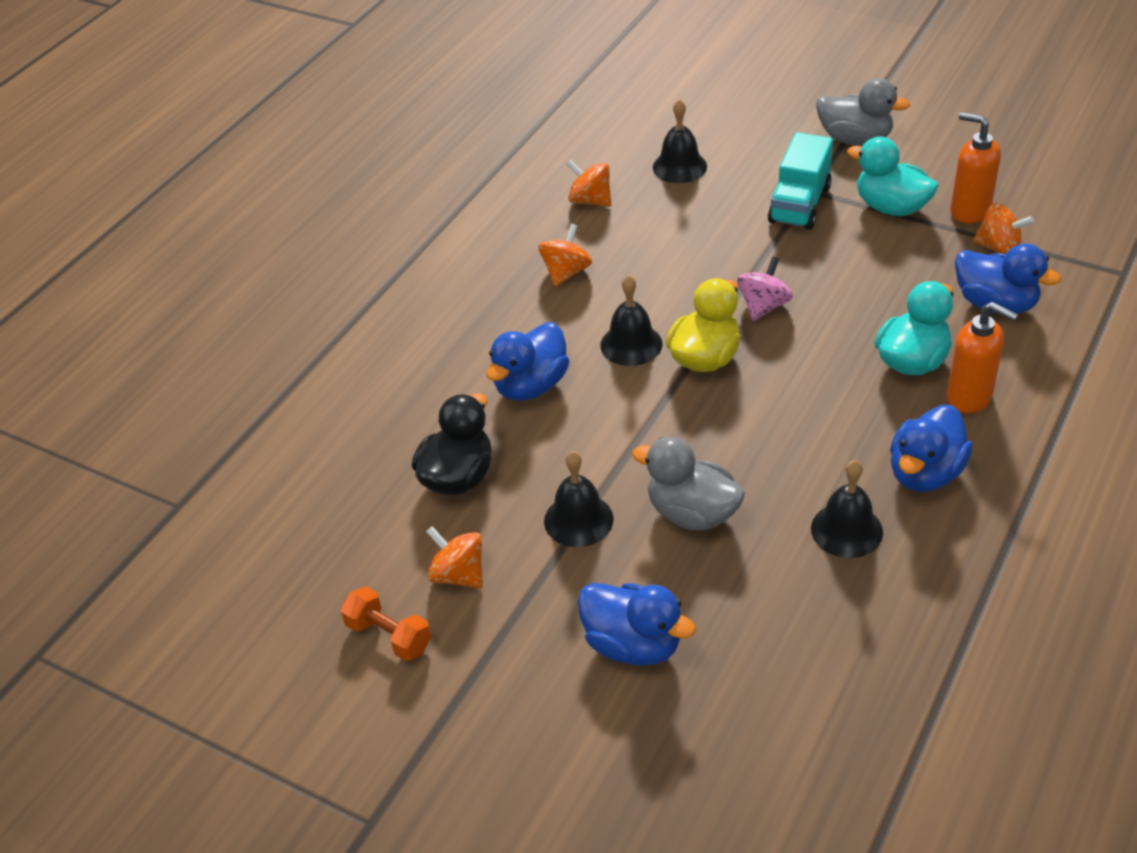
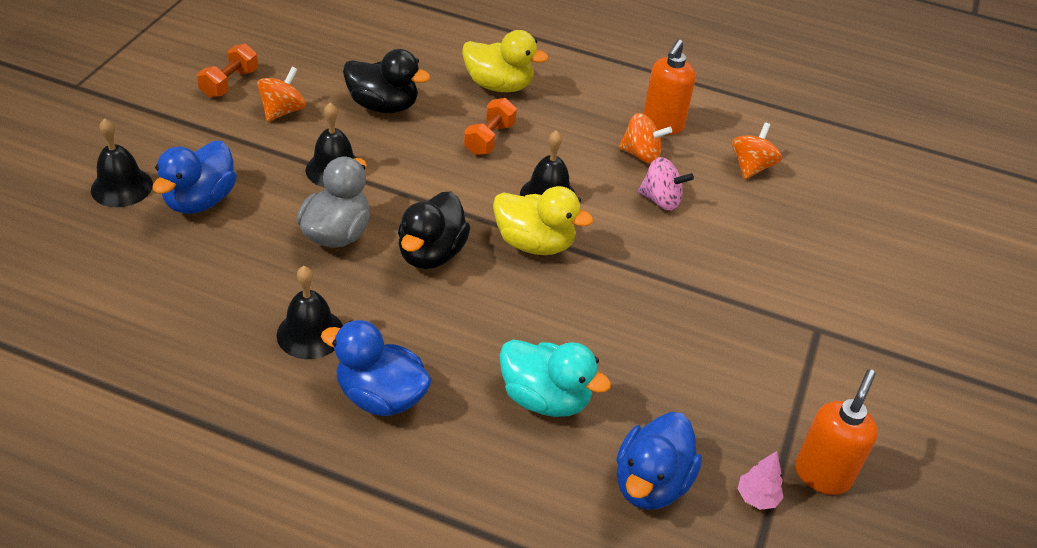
camera: 75 degrees right, 0 degrees up
(429, 374) = (499, 85): none -> yellow duck
(530, 386) = (489, 139): blue duck -> orange dumbbell
(679, 167) = (827, 228): black bell -> black bell (122, 187)
(722, 436) = (431, 254): none -> black duck
(763, 306) = (615, 286): pink spinning top -> pink spinning top (661, 200)
(799, 205) = (789, 319): turquoise truck -> none
(855, 139) = (932, 373): grey duck -> none
(891, 207) = (807, 398): turquoise duck -> none
(969, 397) = (492, 443): orange soap dispenser -> orange soap dispenser (662, 125)
(999, 248) = (757, 498): orange spinning top -> pink tree

